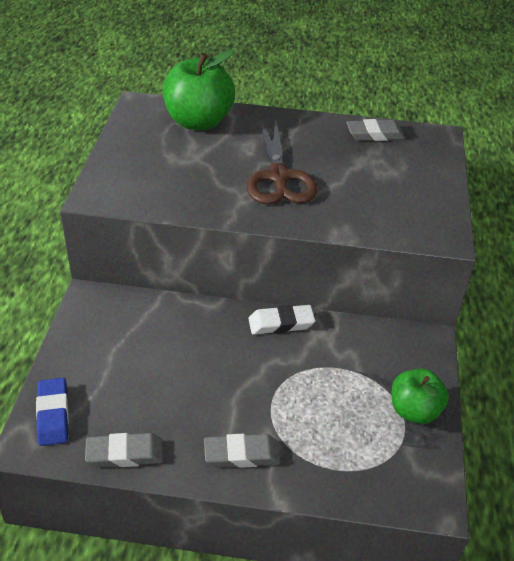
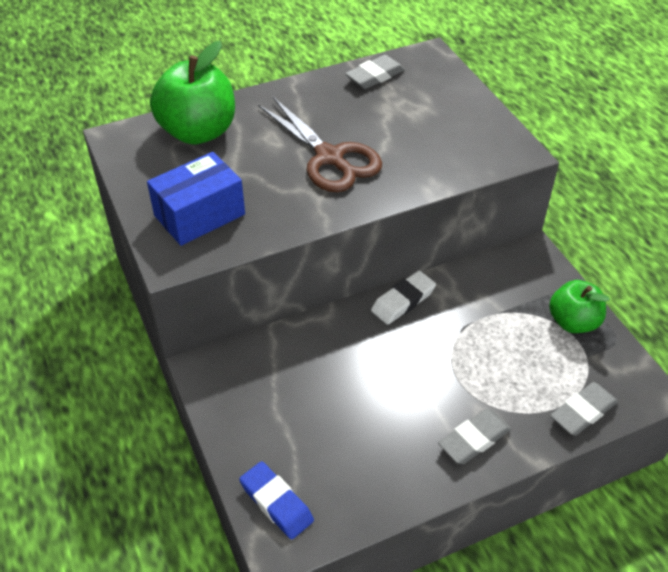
camera: 30 degrees left, 5 degrees up
(125, 454) = (376, 499): grey eraser -> grey eraser (583, 412)
(143, 176) = (199, 215): none -> blue box

